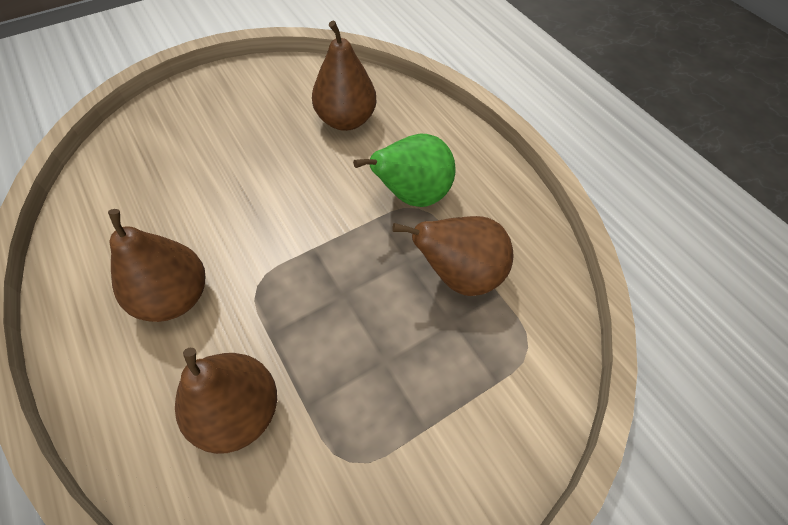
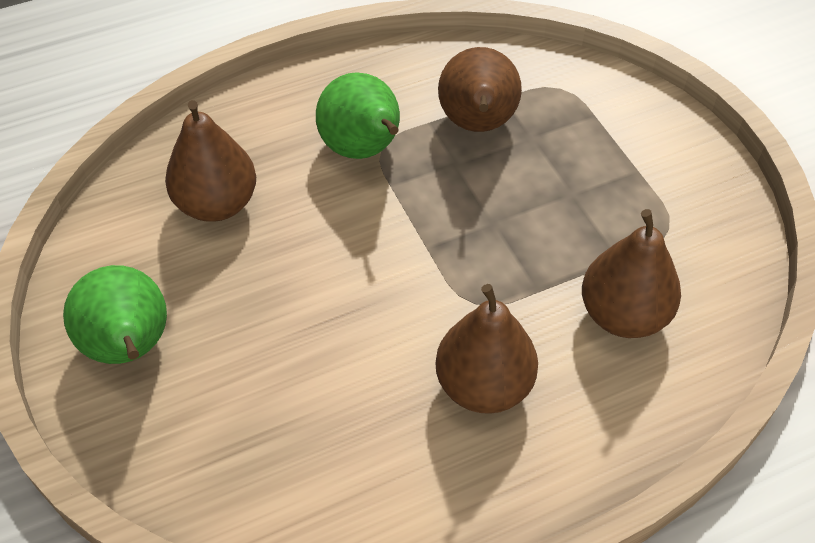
camera: 80 degrees left, 5 degrees down
(227, 99) = (130, 348): none -> green pear

